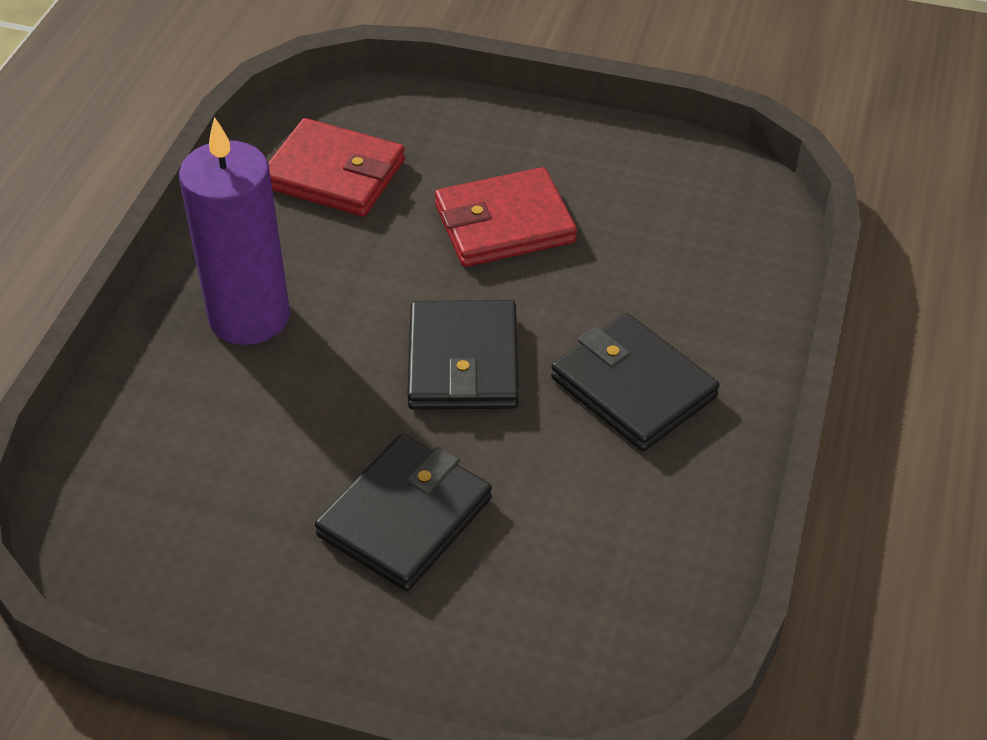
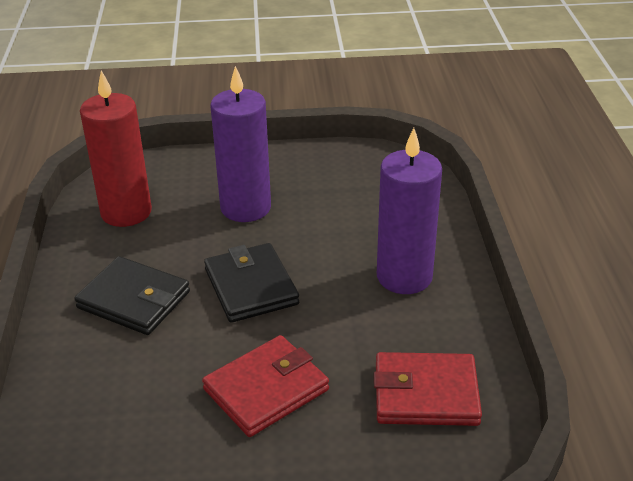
camera: 160 degrees right, 10 degrees down
(405, 517) = (245, 208): black wallet -> purple candle
(612, 572) = (126, 212): none -> red candle

